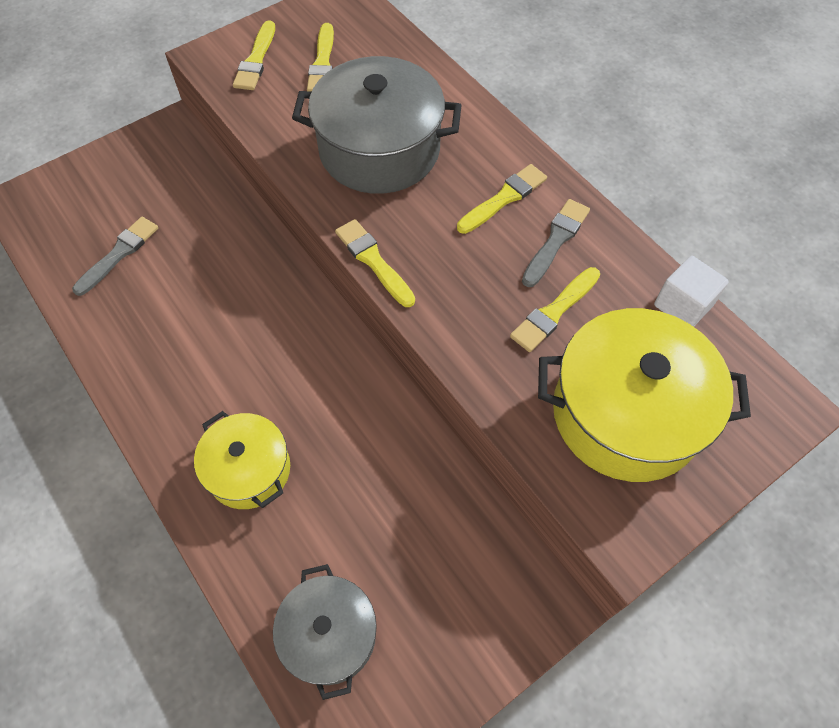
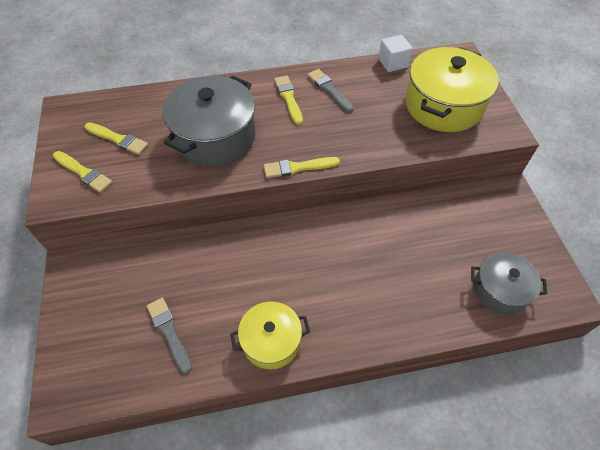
camera: 65 degrees left, 5 degrees down
(249, 470) = (384, 299): yellow pot -> yellow pot (271, 341)
(554, 312) = (373, 107): yellow brush -> none

